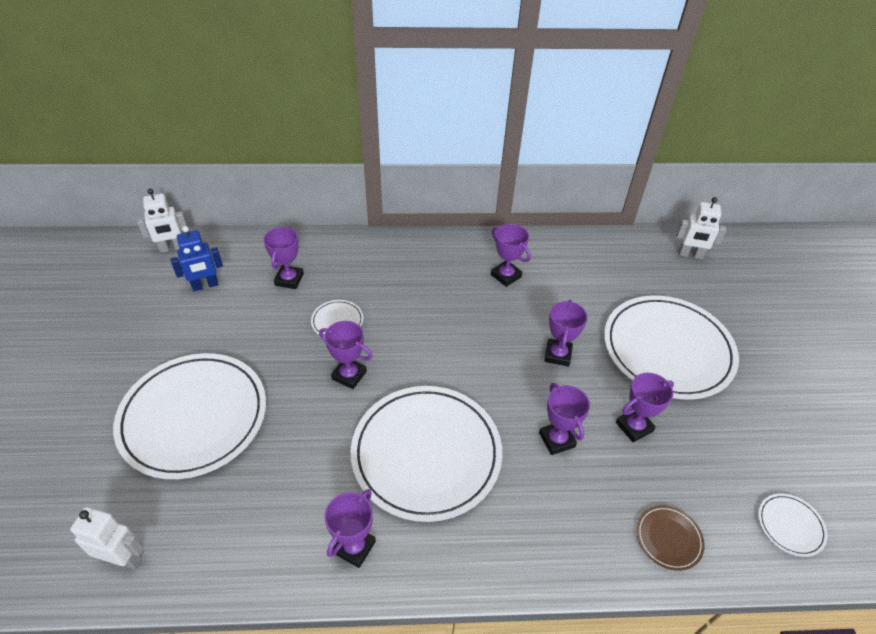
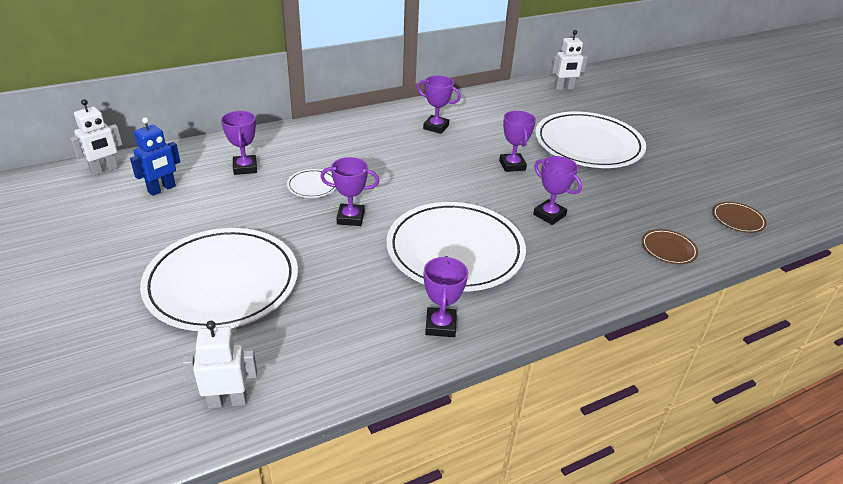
camera: 25 degrees left, 10 degrees down
(634, 427) = (598, 193): purple trophy -> none
(790, 525) = (738, 219): white plate -> brown plate

